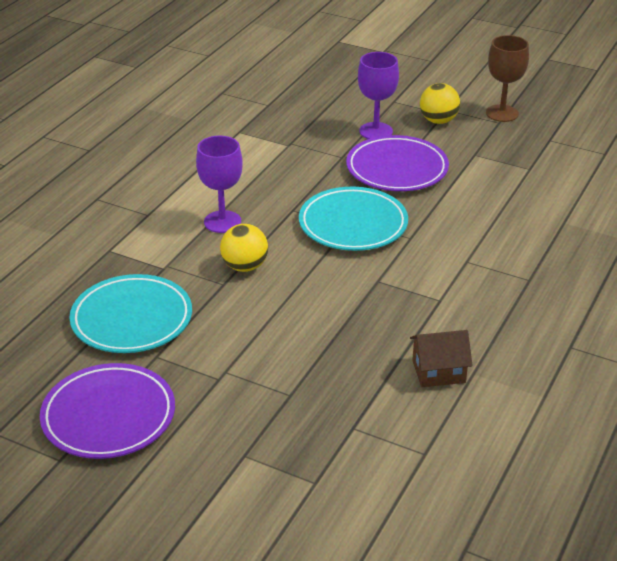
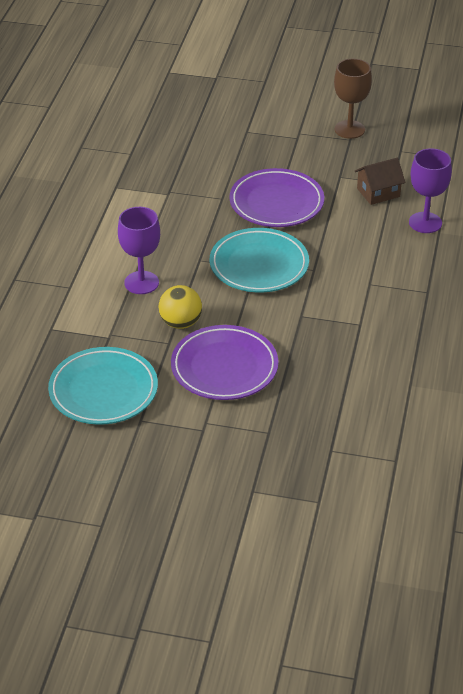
camera: 15 degrees left, 5 degrees up
(109, 416) = (125, 481): purple plate -> purple plate (224, 367)
(376, 131) = (242, 166): purple goblet -> purple goblet (425, 222)
(438, 121) = (295, 146): yellow ball -> none
(438, 371) = (382, 389): brown house -> brown house (378, 192)

